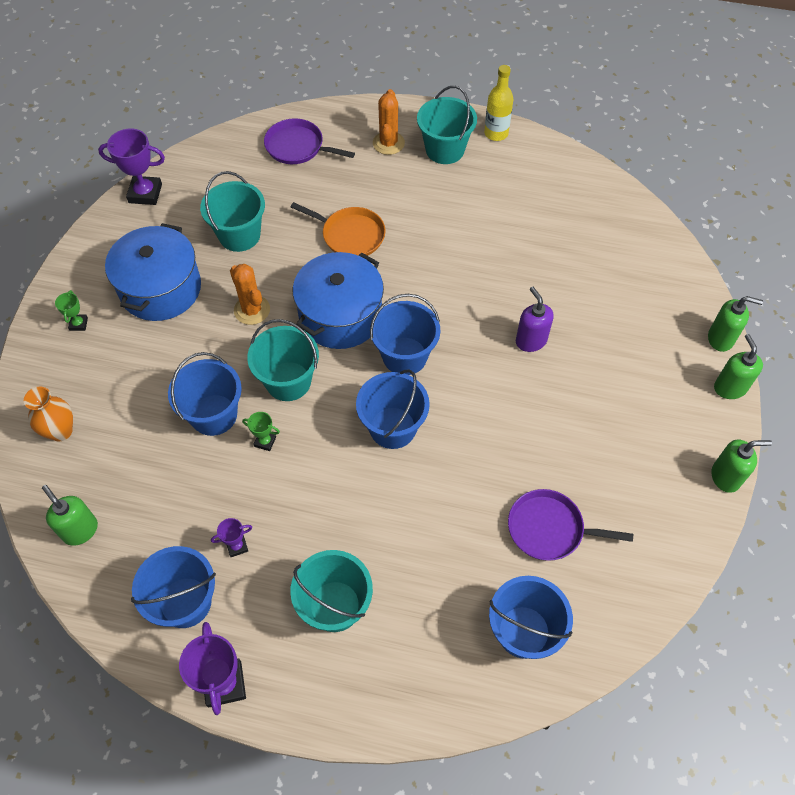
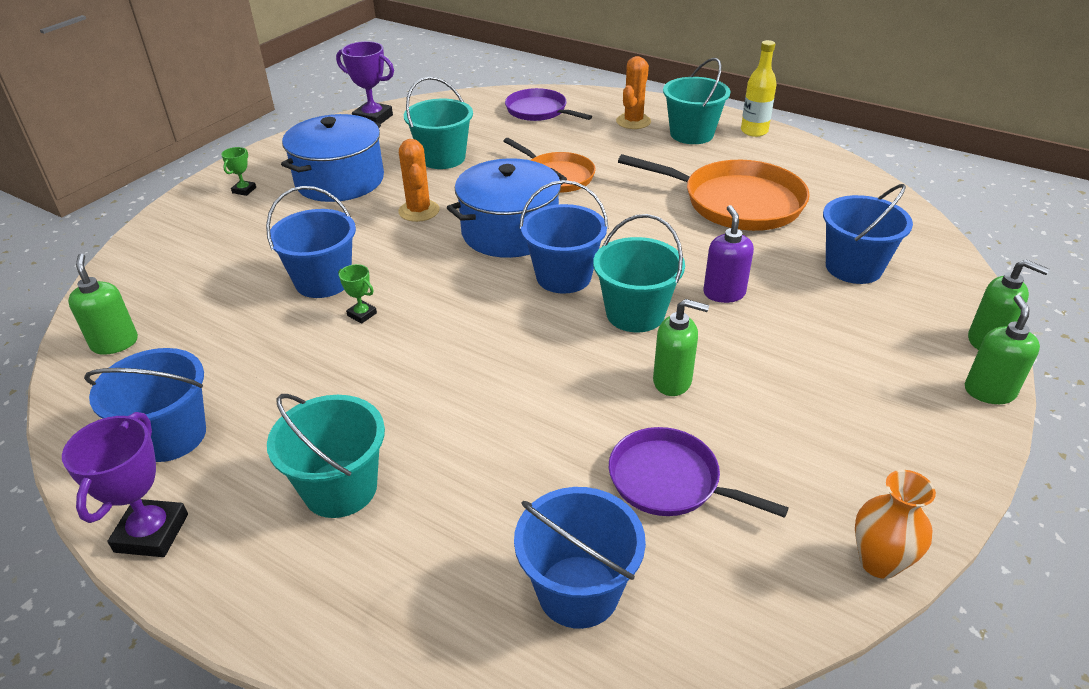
camera: 20 degrees right, 20 degrees down
(61, 431) = (163, 262): orange vase -> orange vase (879, 562)
(237, 546) = (266, 398): purple trophy -> none
(288, 381) = (420, 271): turquoise bucket -> turquoise bucket (635, 314)
(392, 428) = (515, 334): blue bucket -> blue bucket (853, 267)
(509, 232) = (736, 202): none -> orange pan
(725, 477) = (959, 487): green soap dispenser -> green soap dispenser (672, 381)

